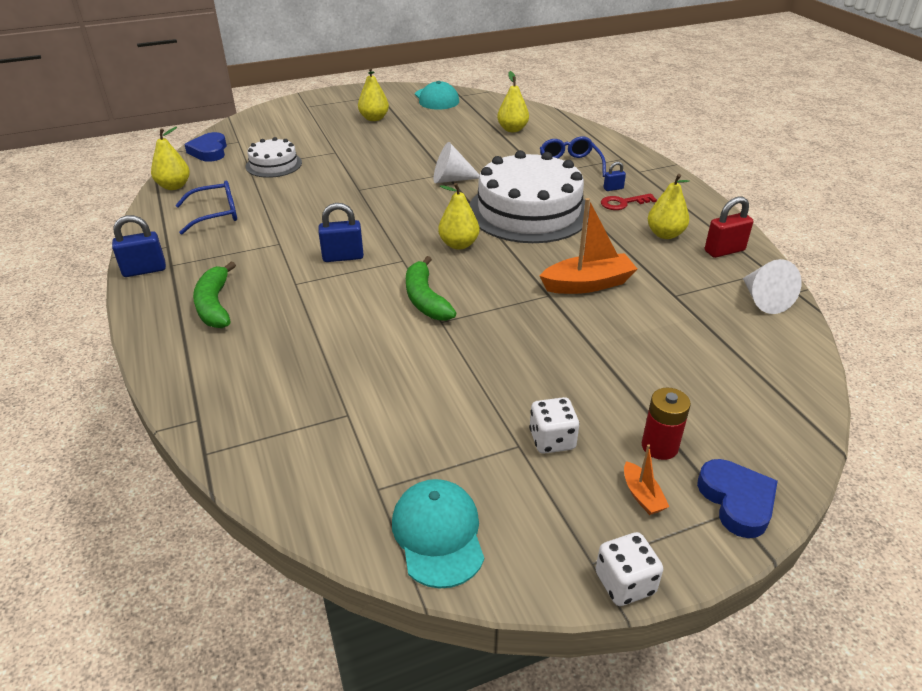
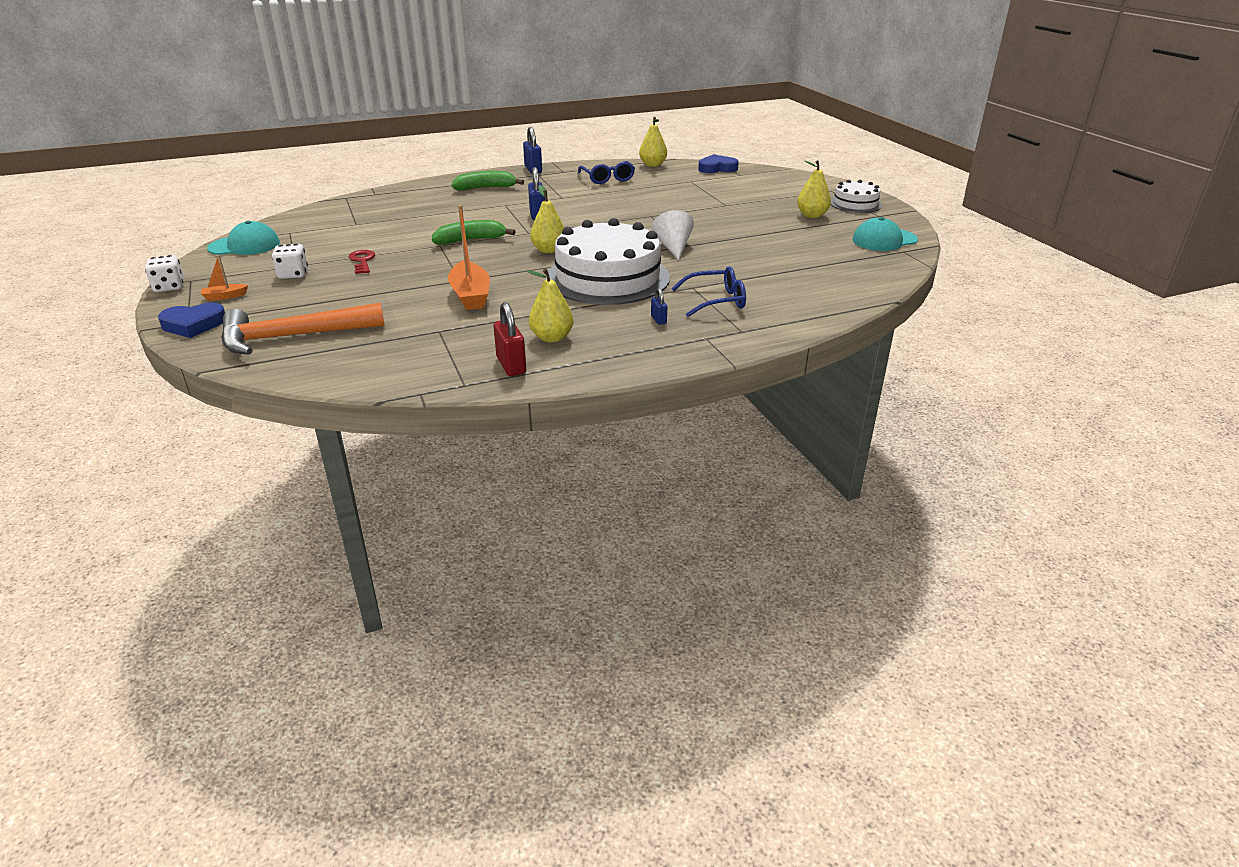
camera: 90 degrees right, 5 degrees down
(274, 164) = (695, 188): white cake -> white cake (855, 203)
(512, 129) = (809, 275): yellow pear -> none
(623, 203) = (623, 322): red key -> red key (362, 261)
(659, 446) = (261, 306): red battery -> none
(730, 395) = (293, 337): none -> orange hammer
(763, 300) = (413, 373): white cone -> none

